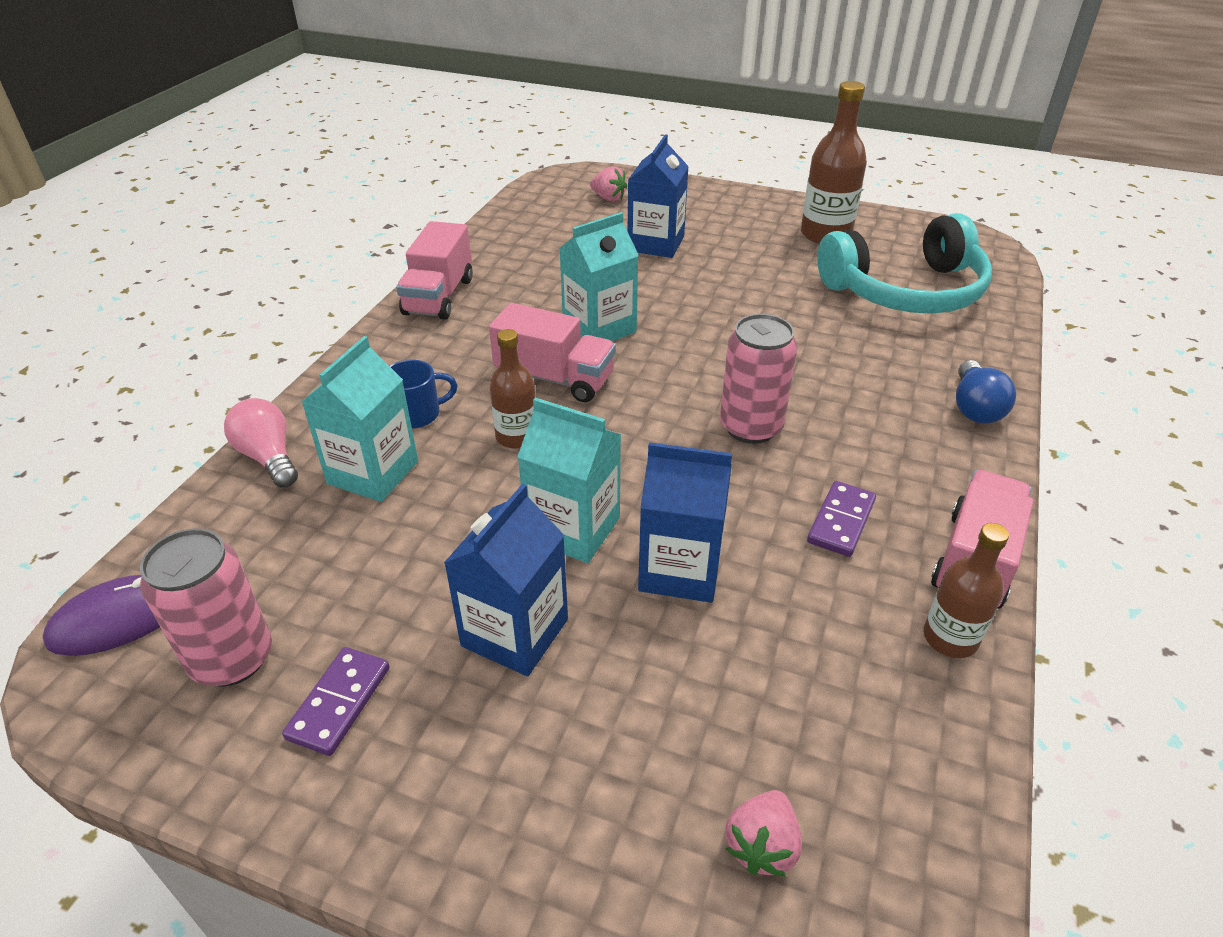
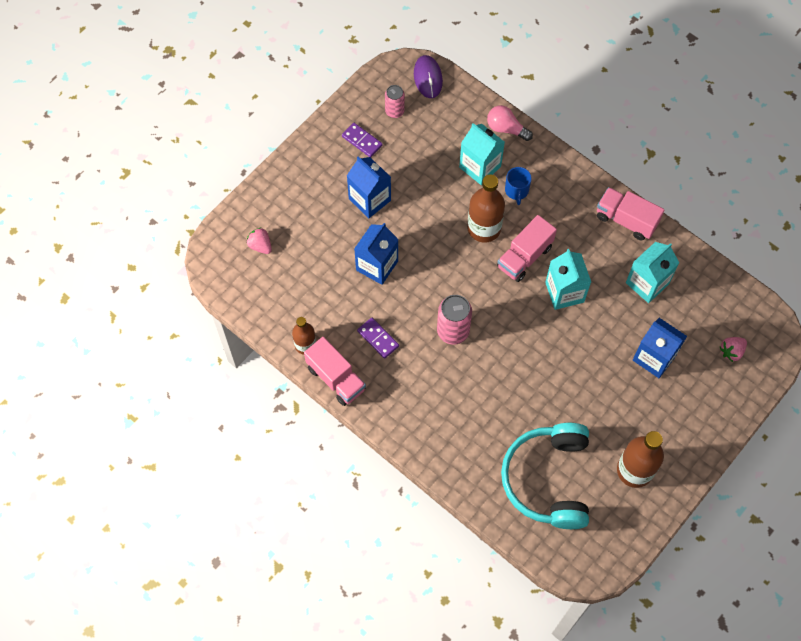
camera: 110 degrees right, 25 degrees up
(232, 658) = (394, 111): pink can -> pink can, size x0.64
(269, 457) = (506, 128): pink light bulb -> pink light bulb turned 135 degrees counterclockwise
(517, 437) = (484, 228): brown bottle -> brown bottle, size x1.62
(573, 529) = (415, 234): turquoise carton -> turquoise carton (647, 283)
(975, 408) = (428, 445): blue light bulb -> none

